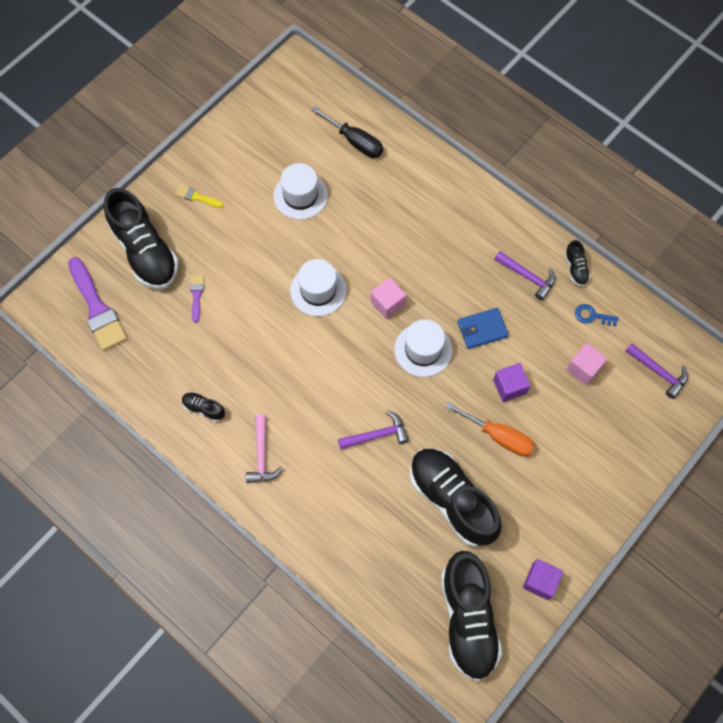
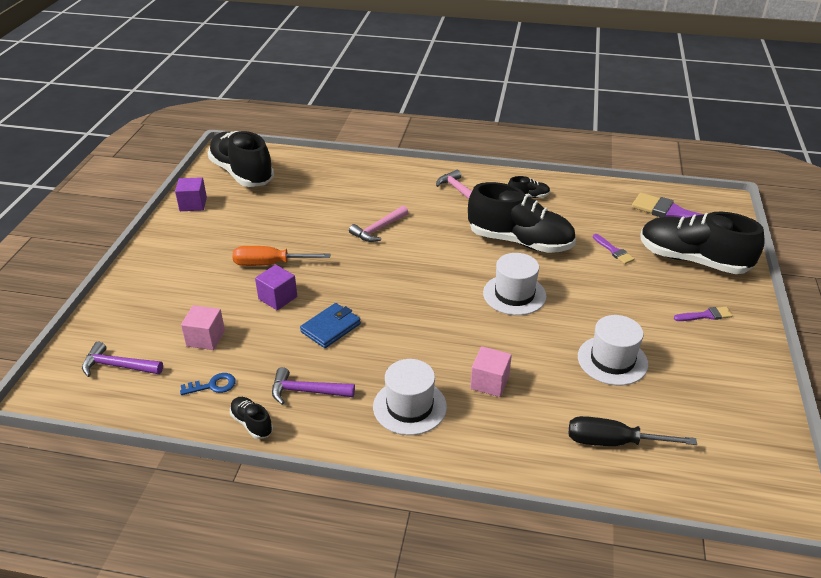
camera: 150 degrees right, 30 degrees down
(197, 197) = (705, 315): yellow brush -> purple brush
(377, 435) = (378, 229): purple hammer -> pink hammer
(387, 303) = (440, 311): pink cube -> pink cube (489, 382)
(423, 350) = (379, 292): white hat -> white hat (409, 406)
(452, 499) = (290, 218): black shoe -> black shoe (520, 242)

